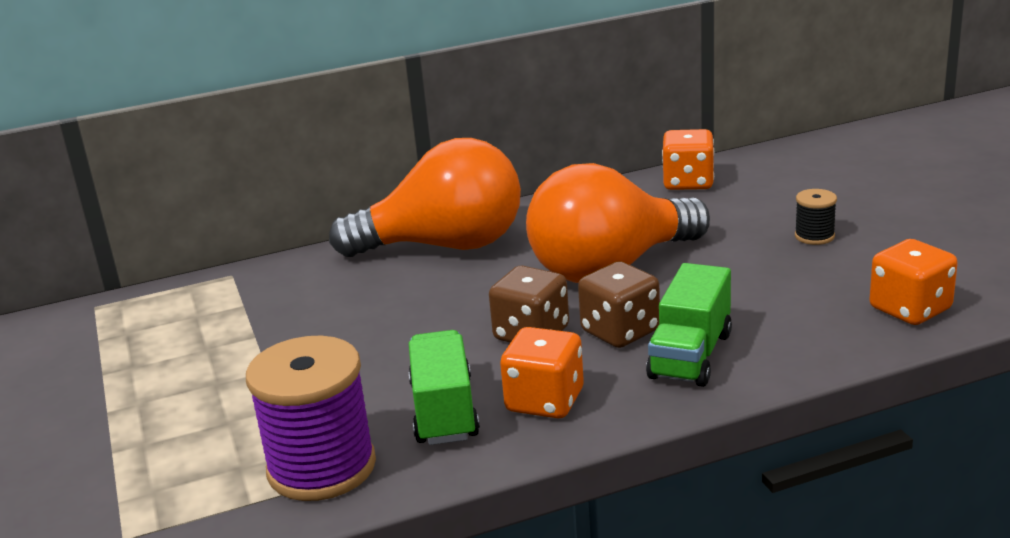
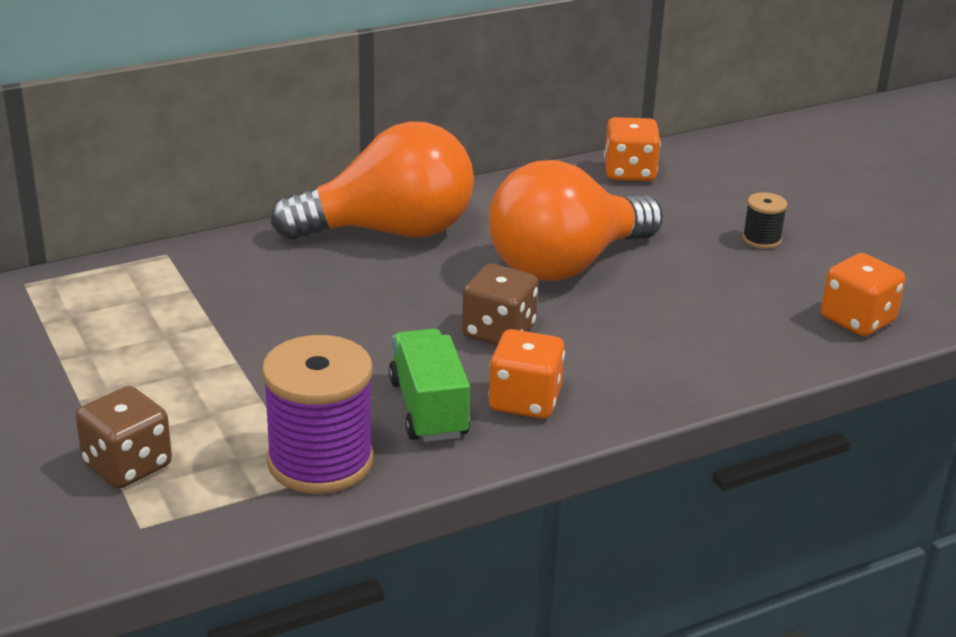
camera: 10 degrees left, 5 degrees up
(620, 331) = (586, 332): brown dice -> brown dice (127, 465)
(691, 355) = (657, 359): green truck -> none

